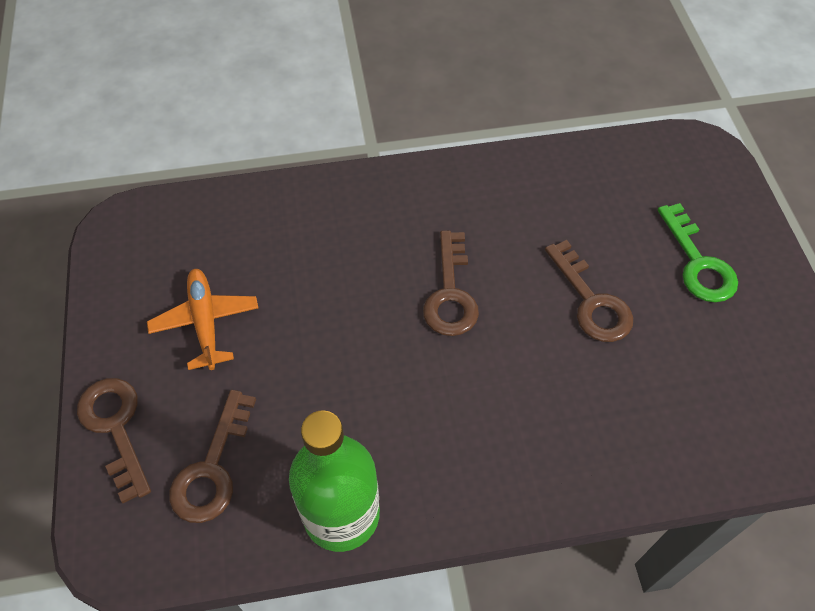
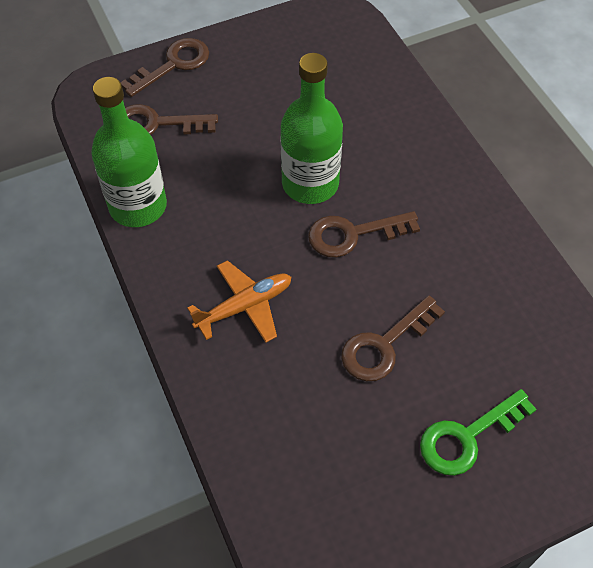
camera: 75 degrees right, 0 degrees up
(205, 322) = (271, 86): orange plane -> orange plane (244, 306)
(369, 317) = (310, 183): none -> green bottle

